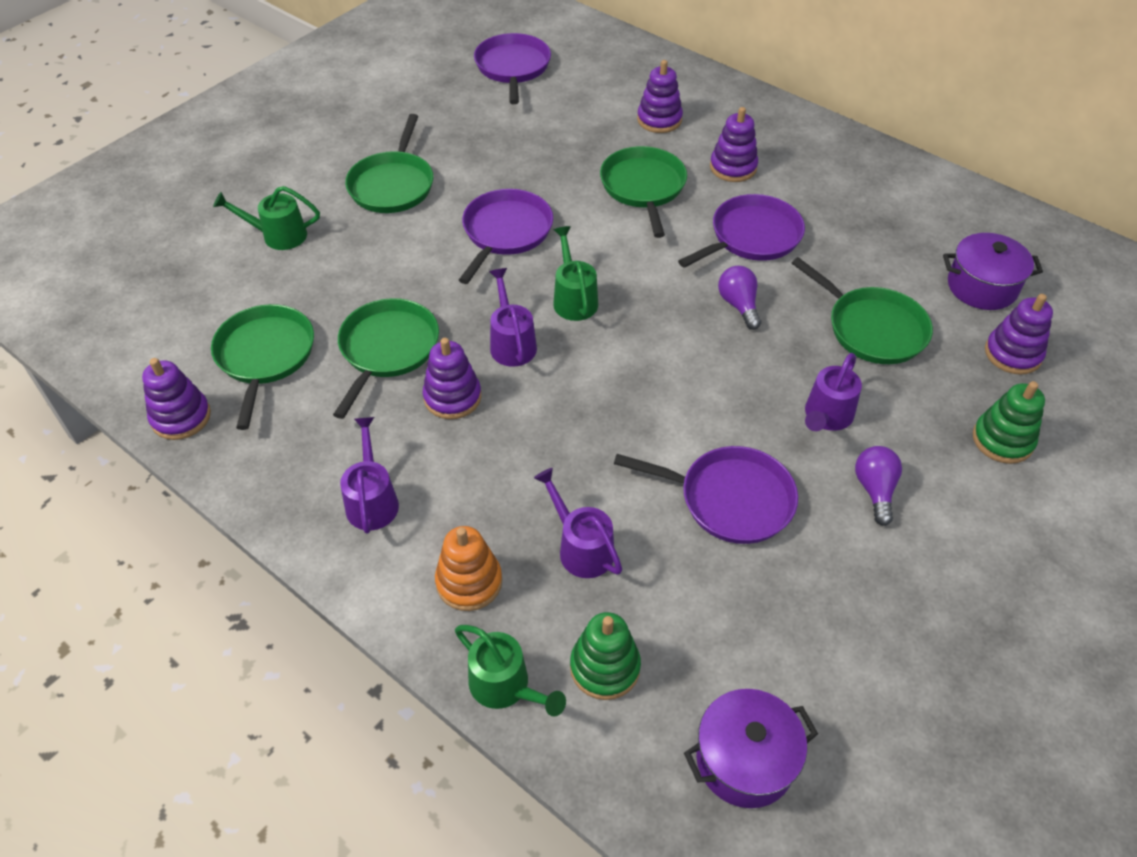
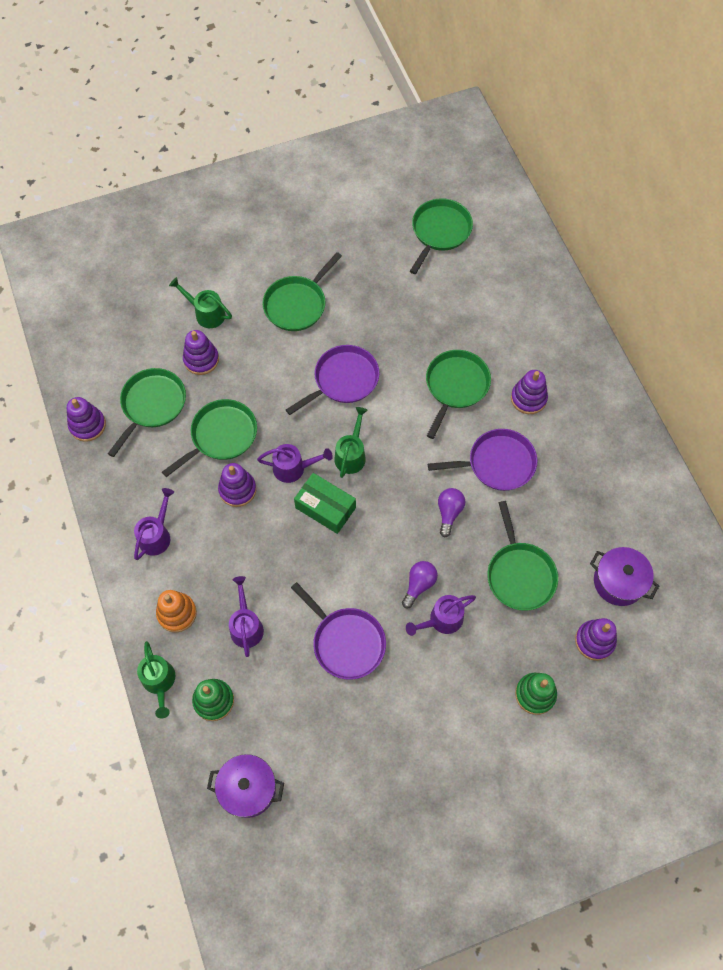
camera: 30 degrees right, 15 degrees up
(511, 342) = (294, 468): purple watering can -> purple watering can turned 75 degrees clockwise
(513, 68) = (440, 231): purple pan -> green pan
(584, 366) = (325, 507): none -> green box
(659, 120) = (508, 330): purple stacking toy -> purple stacking toy (201, 359)
(874, 490) = (432, 682): purple light bulb -> purple light bulb (419, 585)

